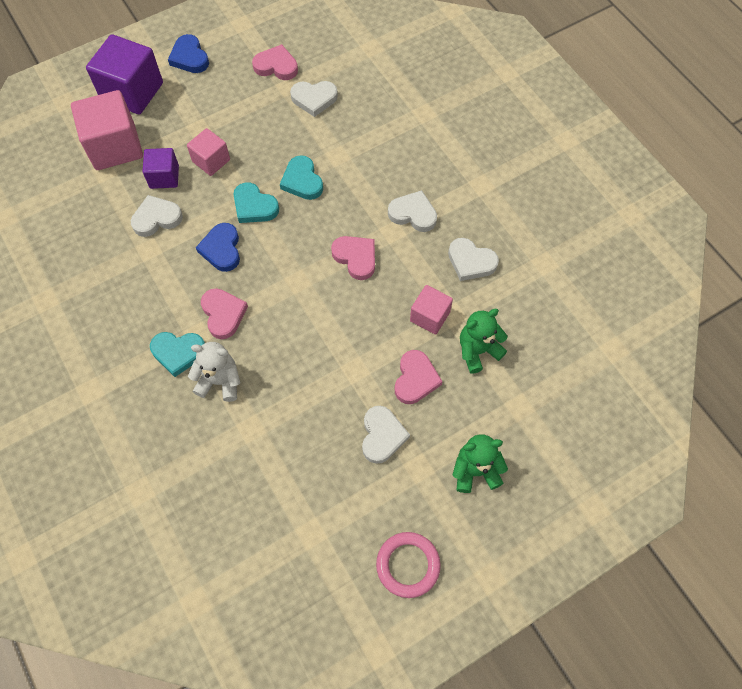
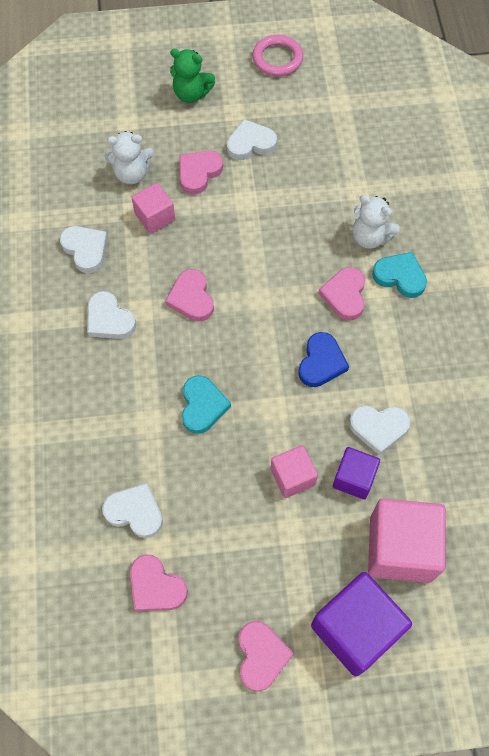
camera: 155 degrees left, 0 degrees up
(189, 57) = (261, 656): blue heart -> pink heart
(254, 206) = (267, 397): turquoise heart -> none
(382, 436) = (250, 143): white heart -> white heart turned 45 degrees clockwise
(478, 351) = (132, 174): green teddy bear -> white teddy bear

